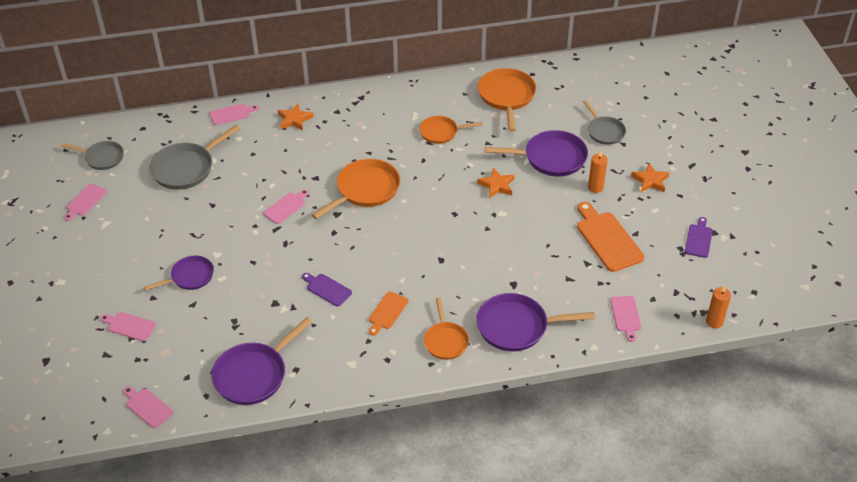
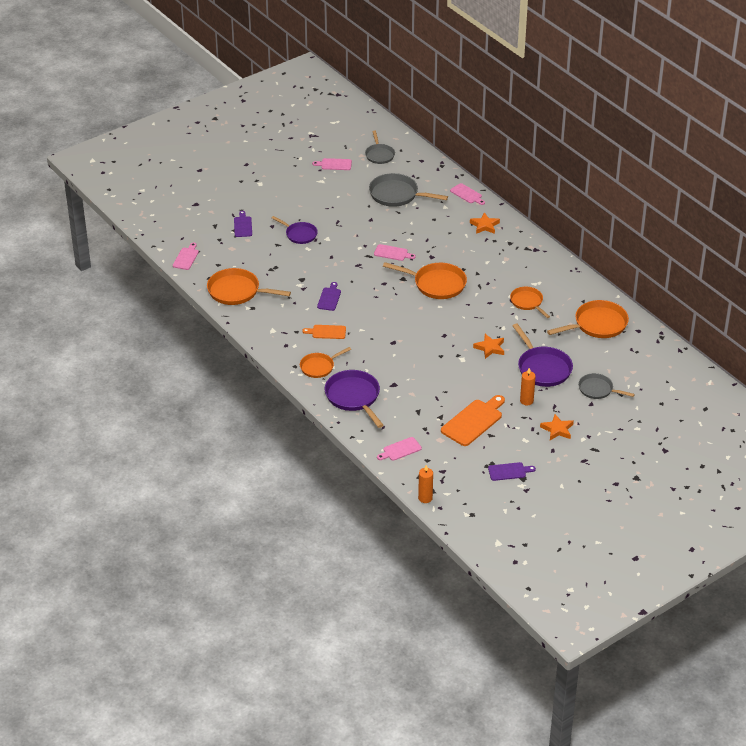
camera: 65 degrees right, 5 degrees down
(129, 326) = (243, 226): pink cutting board -> purple cutting board
(254, 375) = (237, 291): purple pan -> orange pan
(604, 131) = (598, 389): grey pan -> grey pan turned 75 degrees clockwise

